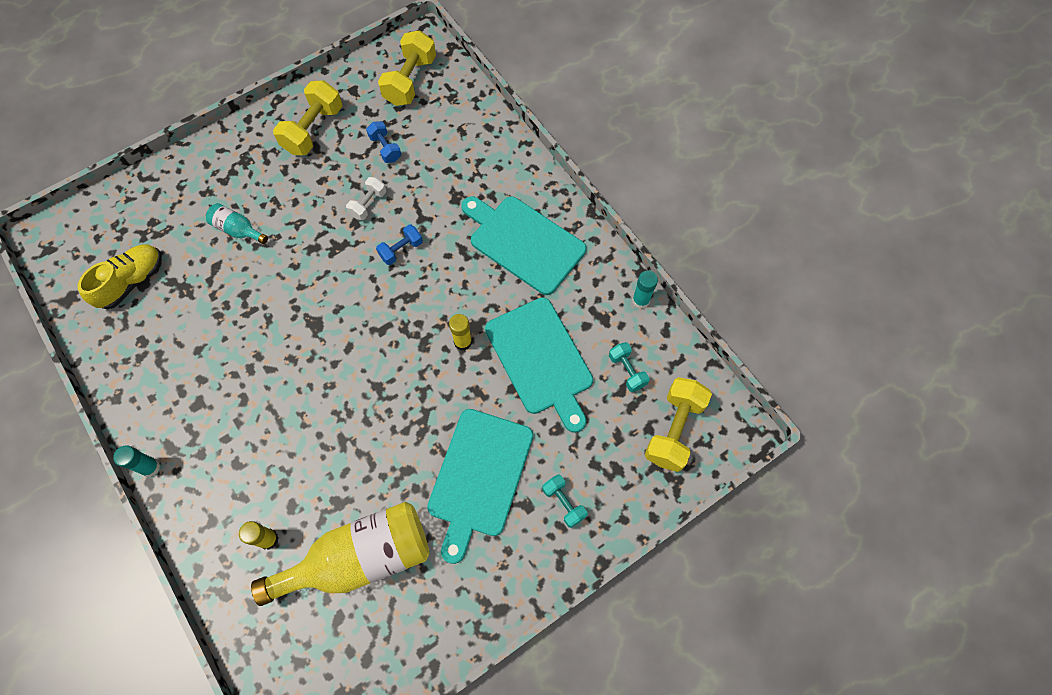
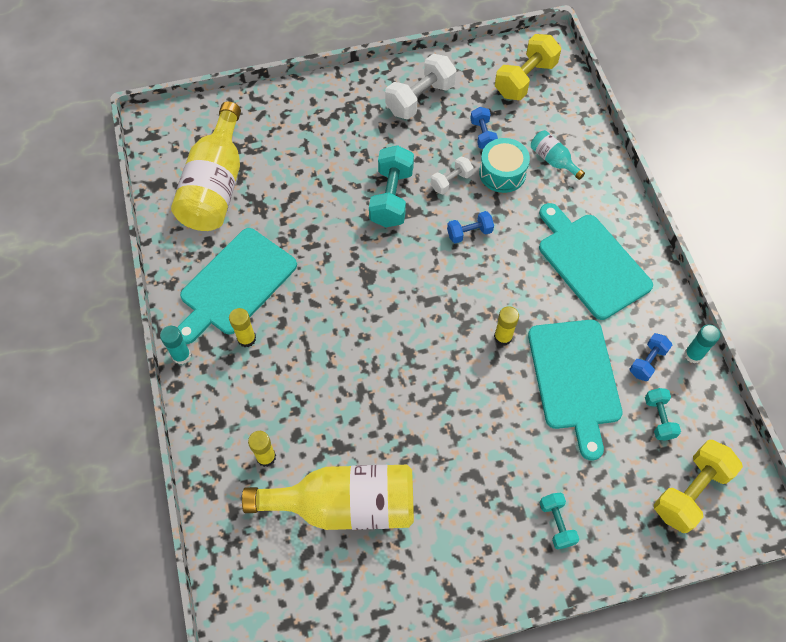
camera: 20 degrees right, 5 degrees down
(132, 282) = (216, 186): yellow shoe -> yellow bottle
(212, 427) = (246, 339): none -> yellow glue stick
(238, 230) = (324, 169): turquoise bottle -> turquoise bottle (553, 160)
(313, 130) = (420, 98): yellow dumbbell -> white dumbbell
(314, 238) = (391, 197): none -> turquoise dumbbell
(415, 180) = (502, 173): none -> turquoise drum
(479, 477) = (480, 469): turquoise cutting board -> turquoise cutting board (235, 284)
(602, 321) = (647, 361): none -> blue dumbbell

